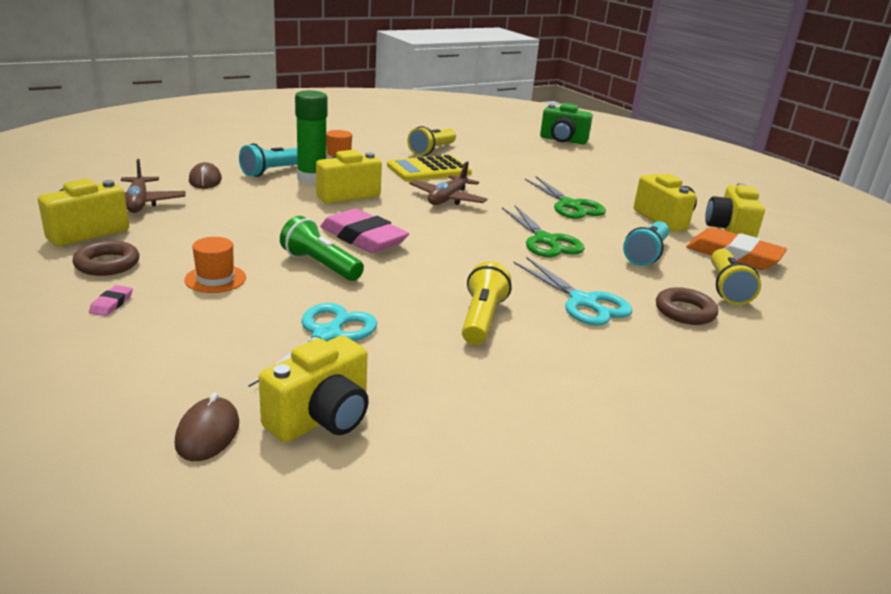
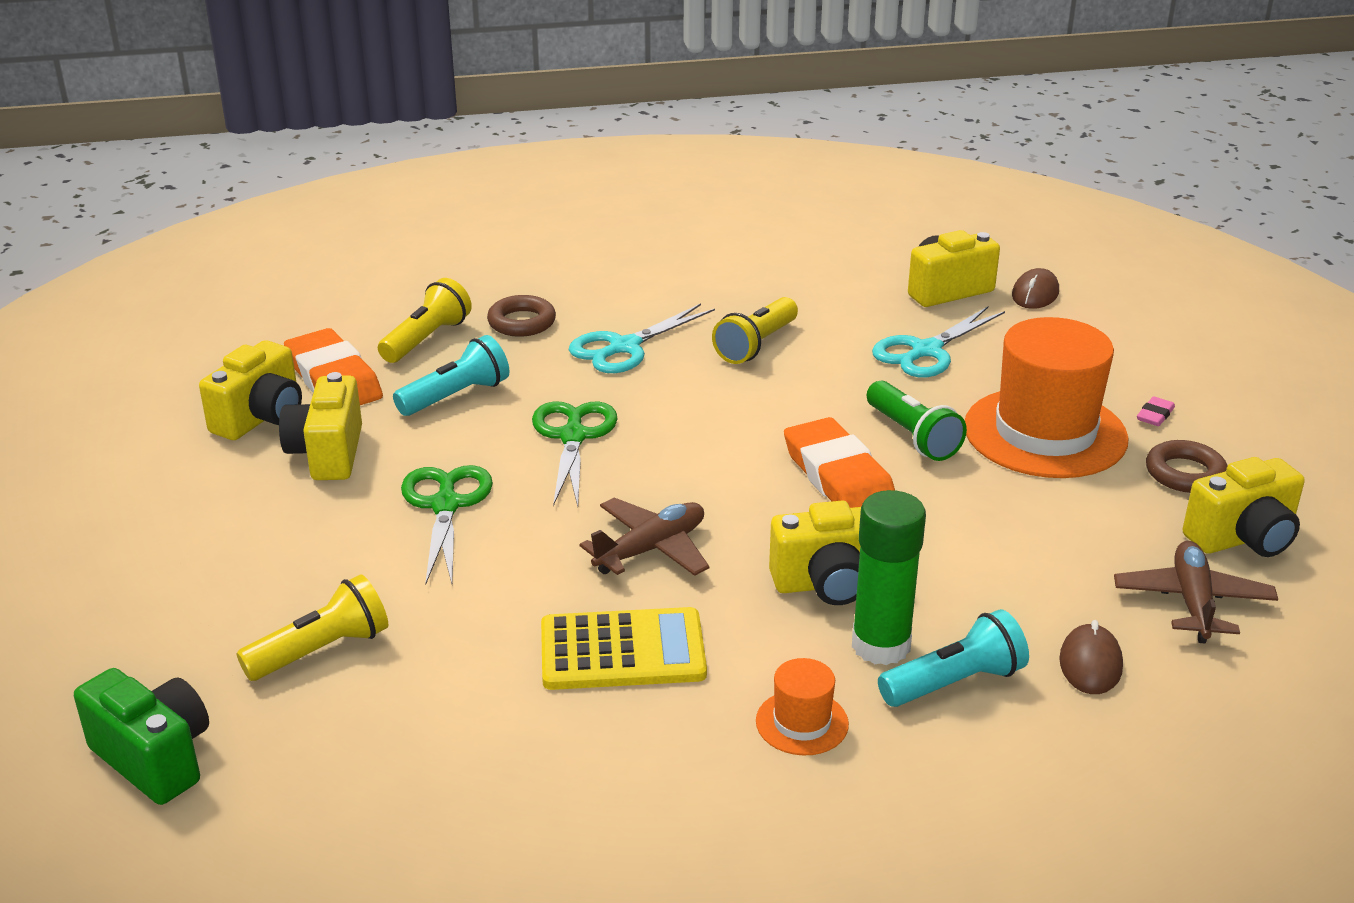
camera: 155 degrees left, 5 degrees up
(215, 279) = (1045, 433): orange hat -> orange hat, size x2.22
(363, 238) = (838, 476): pink eraser -> orange eraser
(432, 150) = (558, 739): yellow flashlight -> yellow flashlight (321, 651)
(583, 302) = (624, 347): turquoise scissors -> turquoise scissors turned 120 degrees counterclockwise

